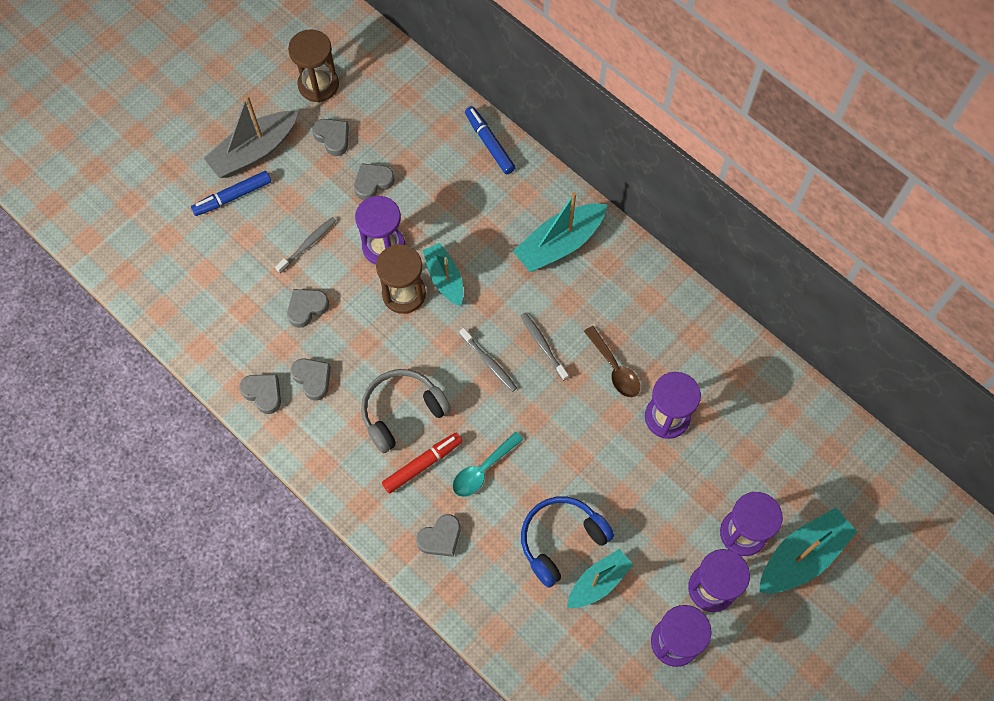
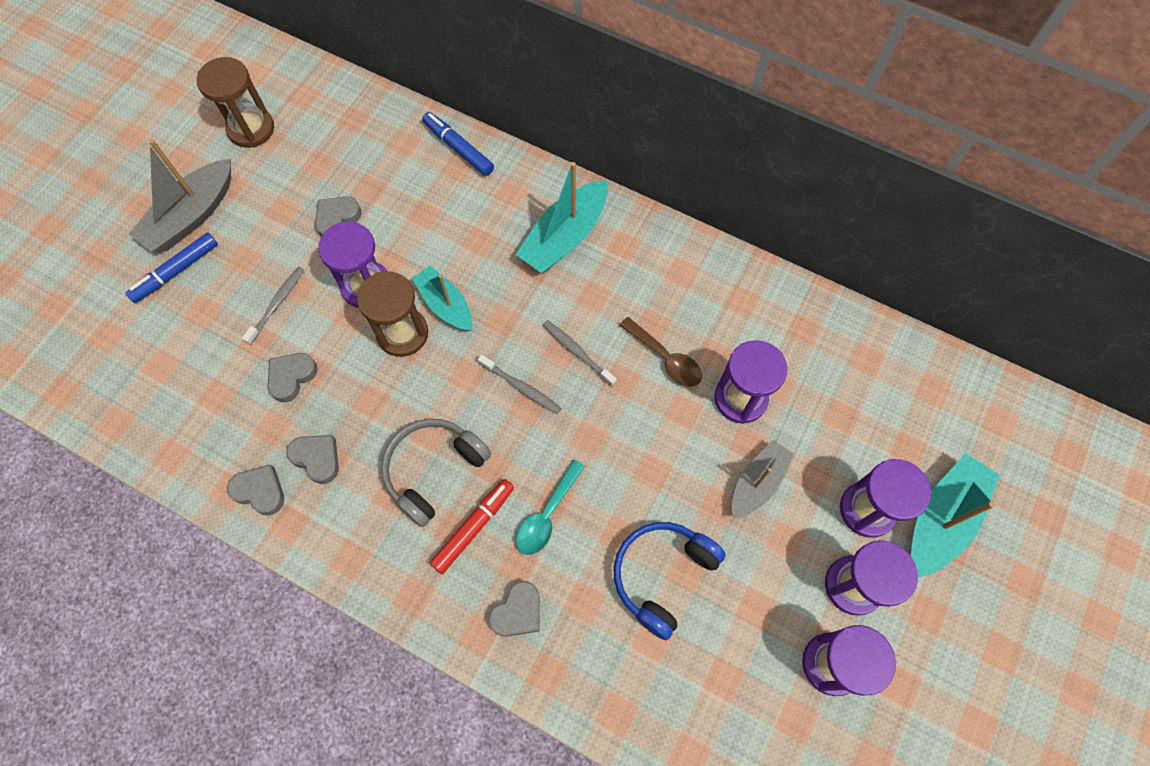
camera: 15 degrees left, 0 degrees up
(333, 138) = (280, 181): grey heart -> none
(598, 582) = (721, 614): turquoise boat -> none
(660, 488) = (757, 482): none -> grey boat

